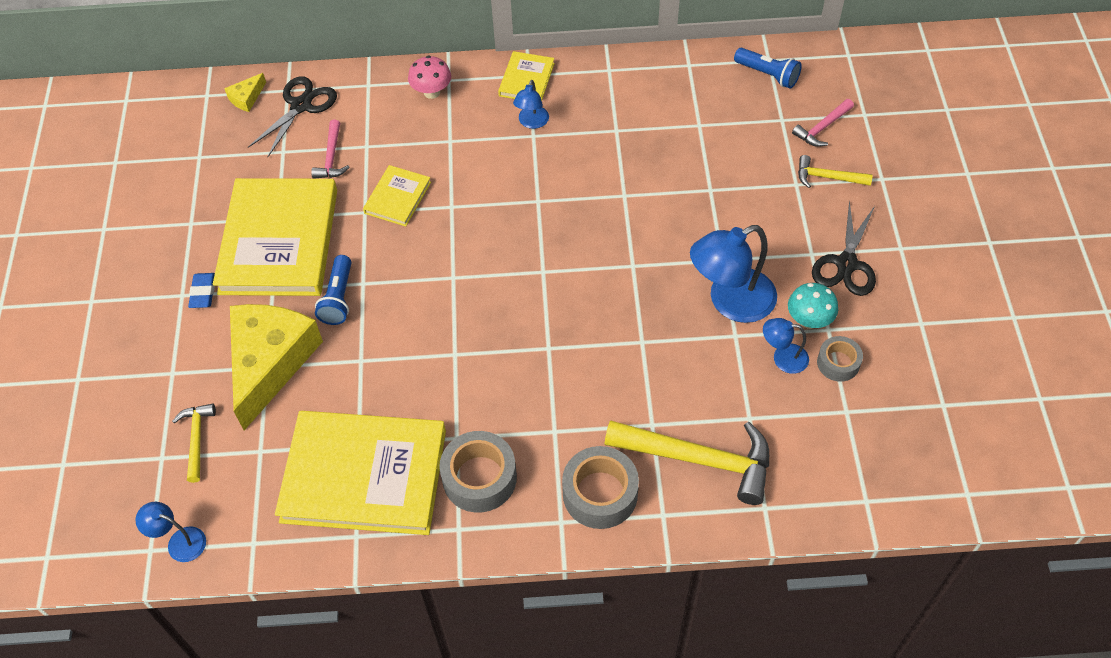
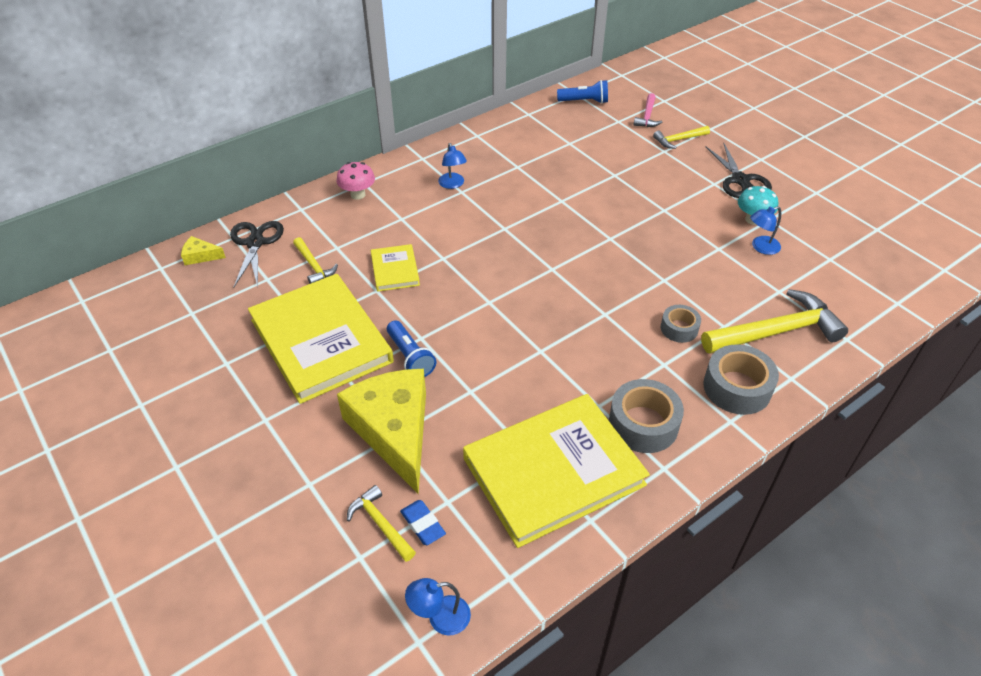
camera: 35 degrees left, 10 degrees down
(203, 292) = (284, 408): blue eraser -> blue eraser (423, 524)
(246, 98) = (200, 256): yellow cheese -> yellow cheese turned 90 degrees clockwise
(331, 157) = (314, 266): pink hammer -> yellow hammer
(526, 79) = (423, 161): yellow book -> none
(730, 302) = (695, 231): blue lamp -> none
(838, 363) = (795, 235): grey tape -> grey tape (679, 328)

